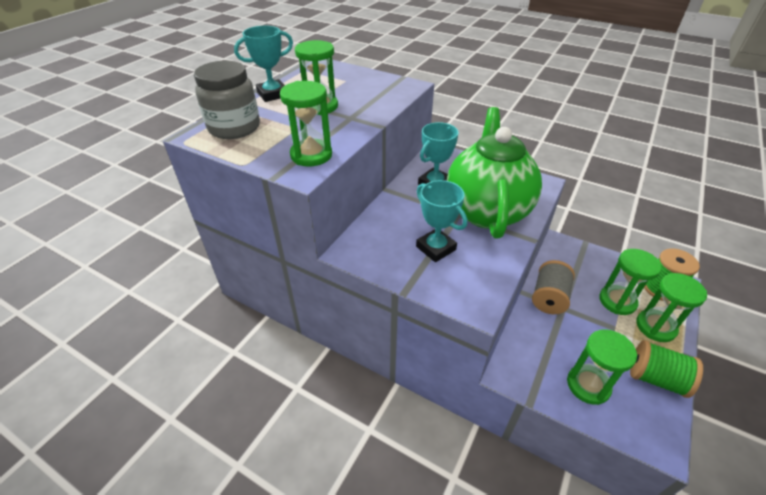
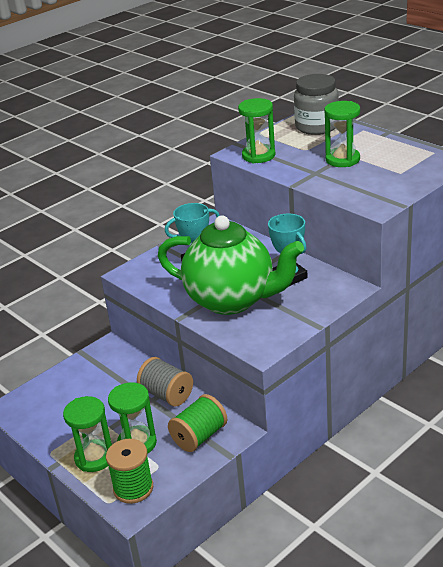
camera: 110 degrees right, 10 degrees down
(273, 94) = (376, 139): turquoise trophy -> none
(588, 385) = (72, 387): green hourglass -> none
(656, 378) = (51, 431): green spool -> green spool (199, 436)

